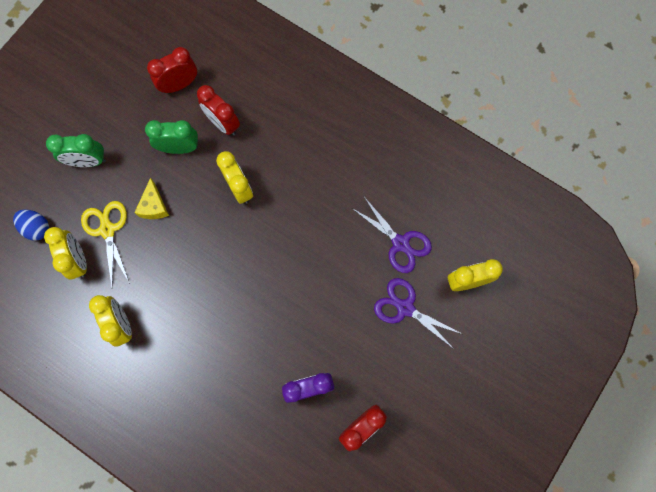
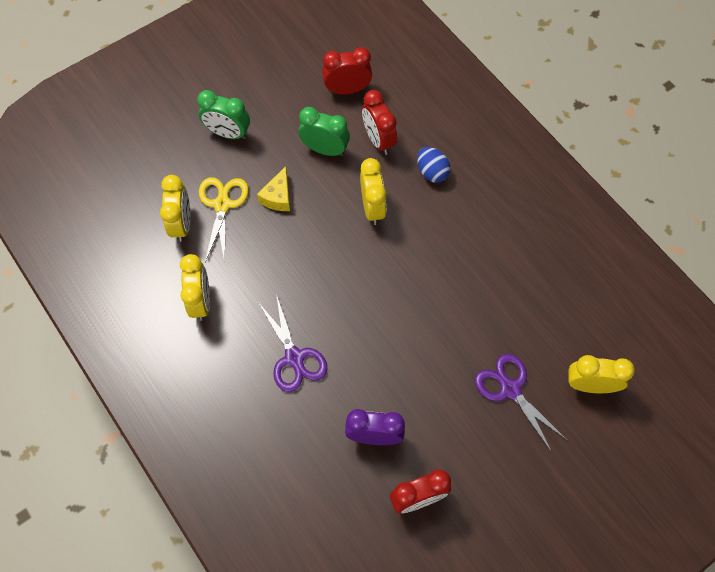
camera: 20 degrees right, 10 degrees down
(37, 228) = (153, 180): blue egg -> blue egg (432, 172)
(400, 243) = (527, 320): purple scissors -> purple scissors (294, 357)

